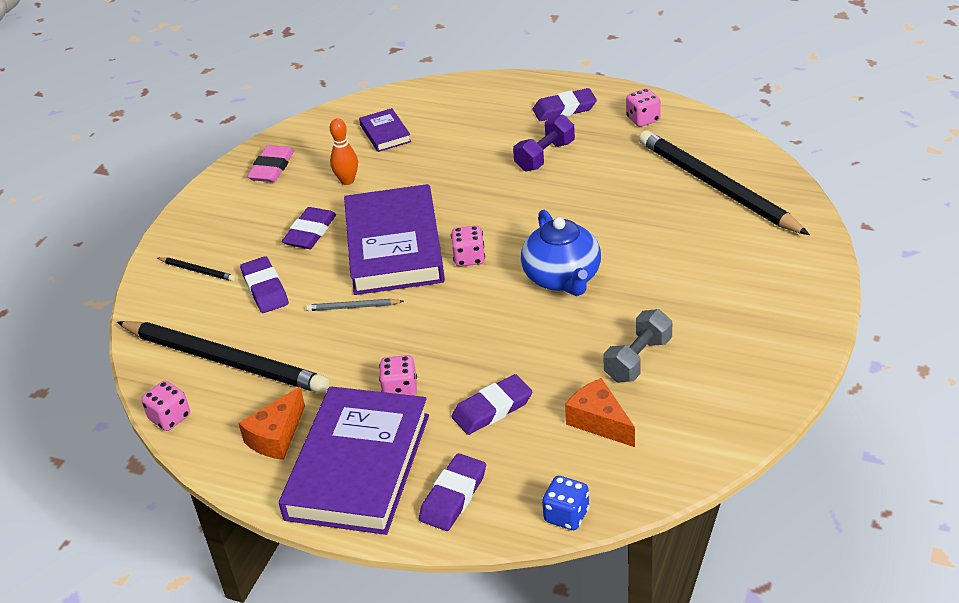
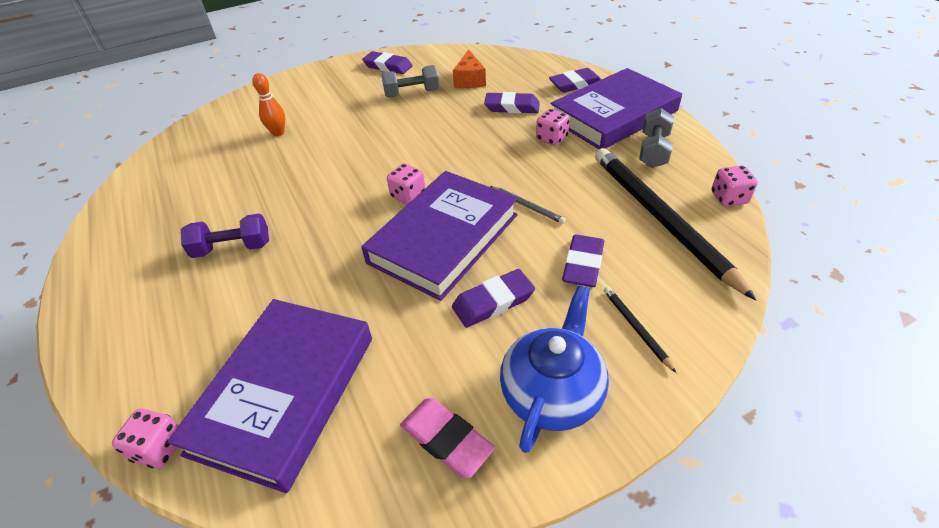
camera: 140 degrees left, 5 degrees up
(272, 168) = (446, 440): pink eraser -> pink eraser turned 75 degrees clockwise
(276, 436) = (653, 150): orange cheese -> grey dumbbell
(347, 181) = (396, 346): orange bowling pin -> orange bowling pin (278, 133)
(385, 133) = (284, 393): purple book -> purple book, size x2.21
(562, 278) = (378, 149): blue teapot -> blue teapot (552, 392)
(564, 109) = (134, 289): purple eraser -> purple eraser (388, 66)
(566, 515) = (532, 59): blue dice -> none
(643, 119) = (126, 233): pink dice -> pink dice (160, 448)
(716, 187) = (209, 152): black pencil -> none

